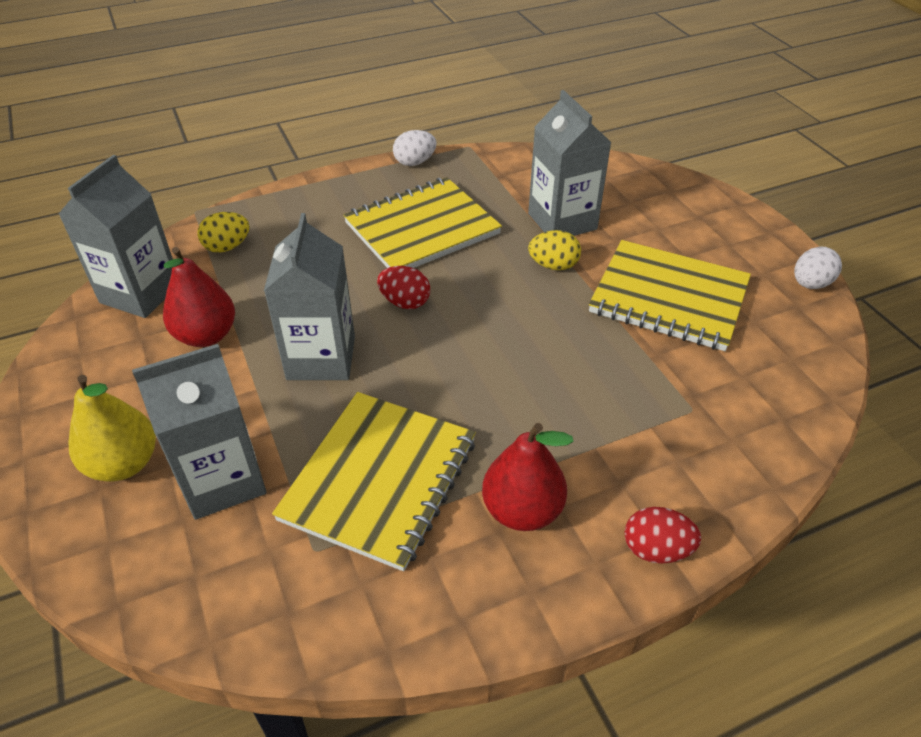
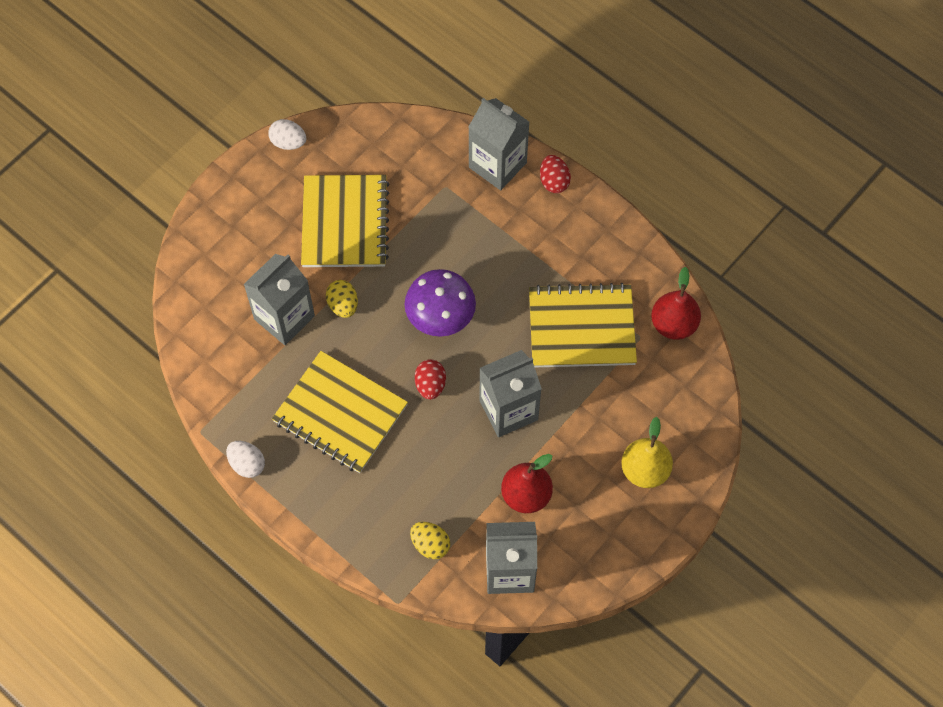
camera: 115 degrees left, 20 degrees up
(222, 480) = (625, 409): grey carton -> grey carton (497, 165)
(489, 339) = (440, 317): none -> purple mushroom
(522, 510) = (563, 249): red pear -> red pear (673, 324)

